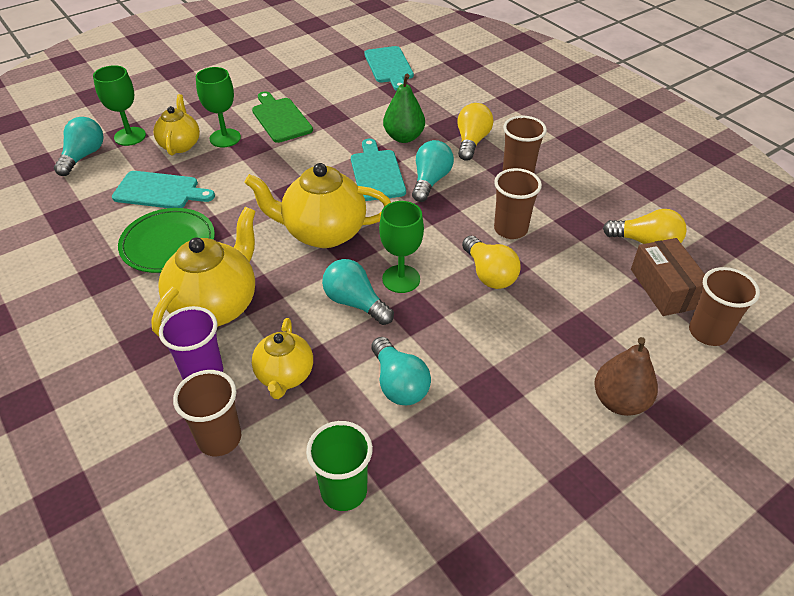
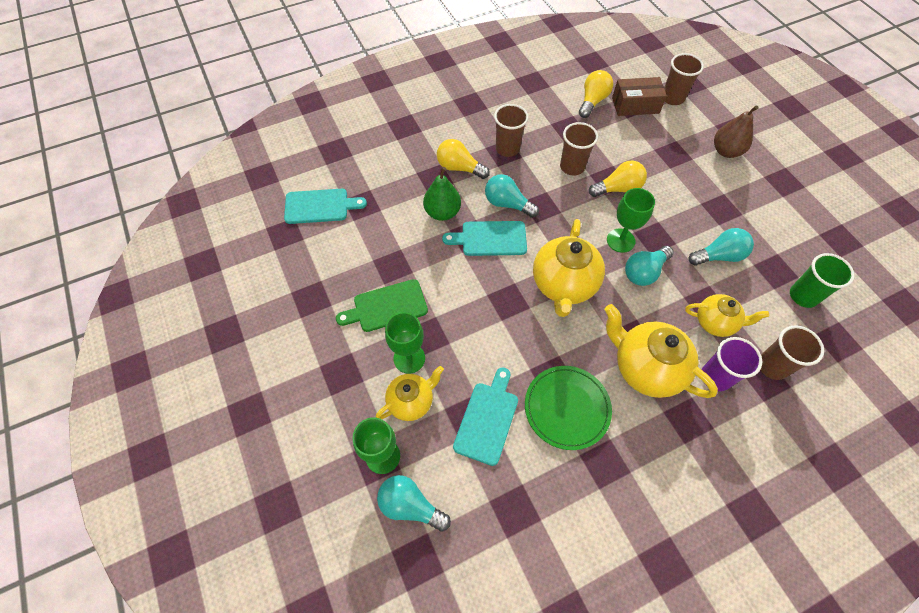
camera: 80 degrees left, 15 degrees up
(180, 145) = (411, 401): yellow teapot -> yellow teapot turned 135 degrees clockwise

